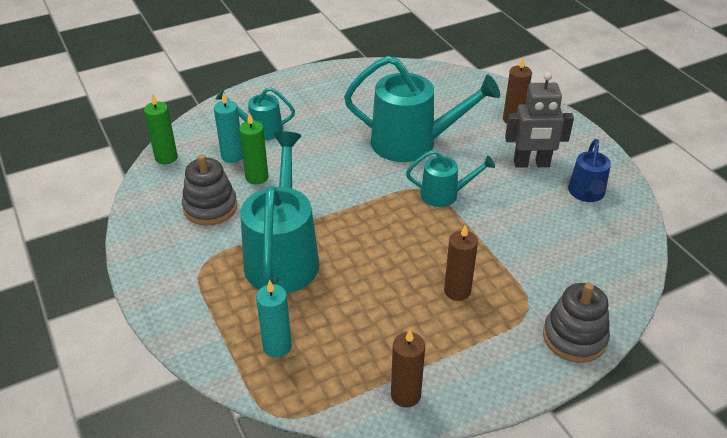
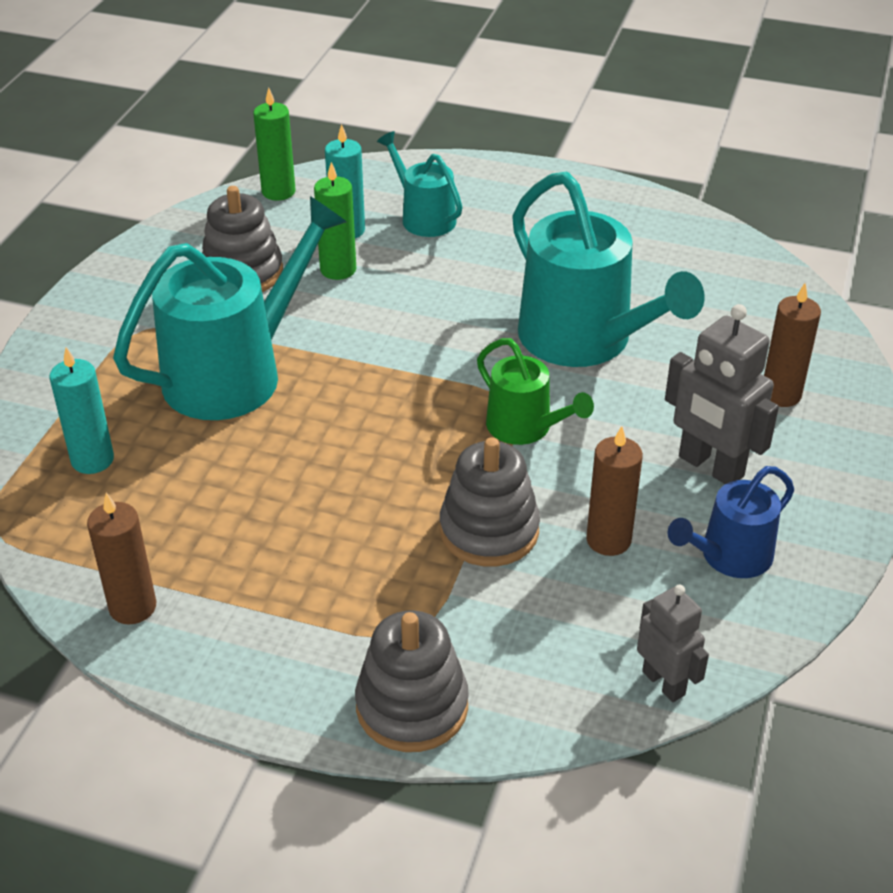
camera: 45 degrees right, 0 degrees up
(444, 194) = (525, 428): turquoise watering can -> green watering can
(457, 291) = (359, 546): brown candle -> brown candle (608, 540)
(495, 246) = (489, 531): none -> grey stacking toy
(636, 256) = (664, 683): none -> grey robot

